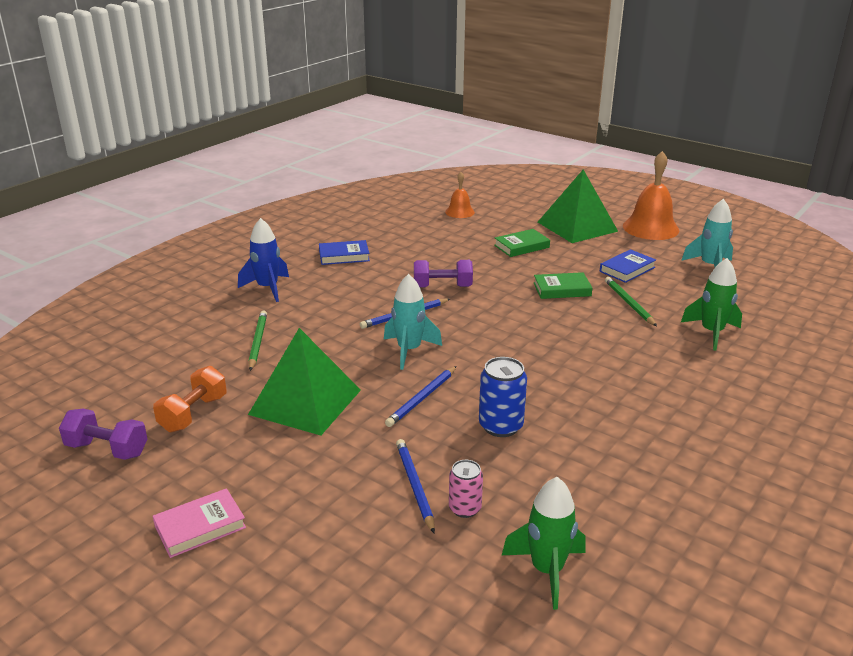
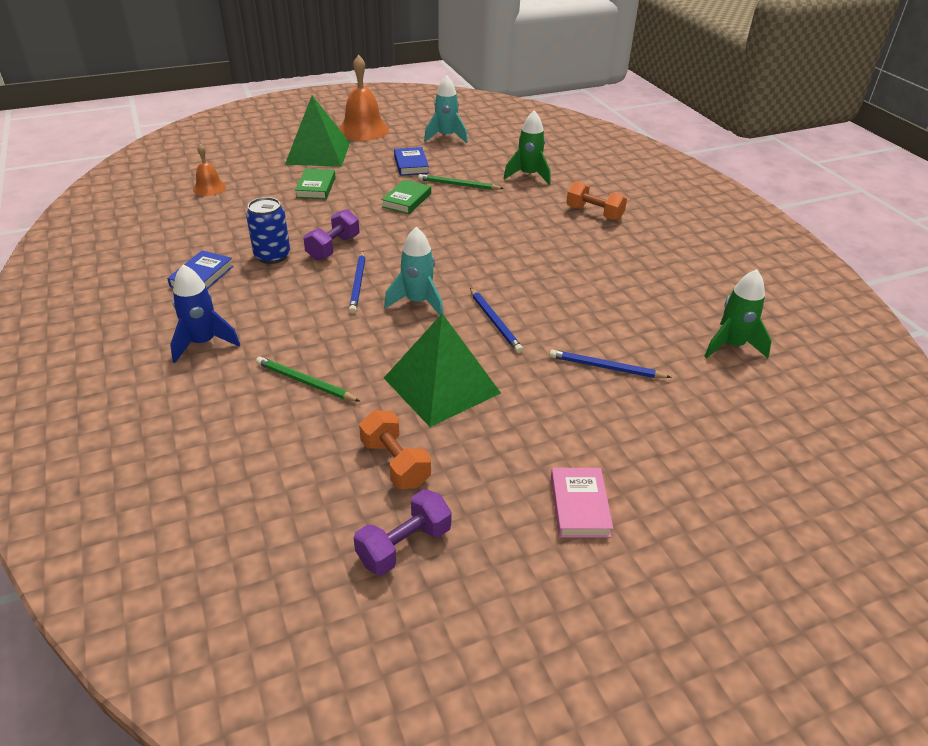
camera: 60 degrees left, 10 degrees up
(465, 508) = (648, 354): pink can -> none
(500, 426) = (563, 301): blue can -> blue can (272, 256)
(697, 396) = (594, 213): none -> orange dumbbell

